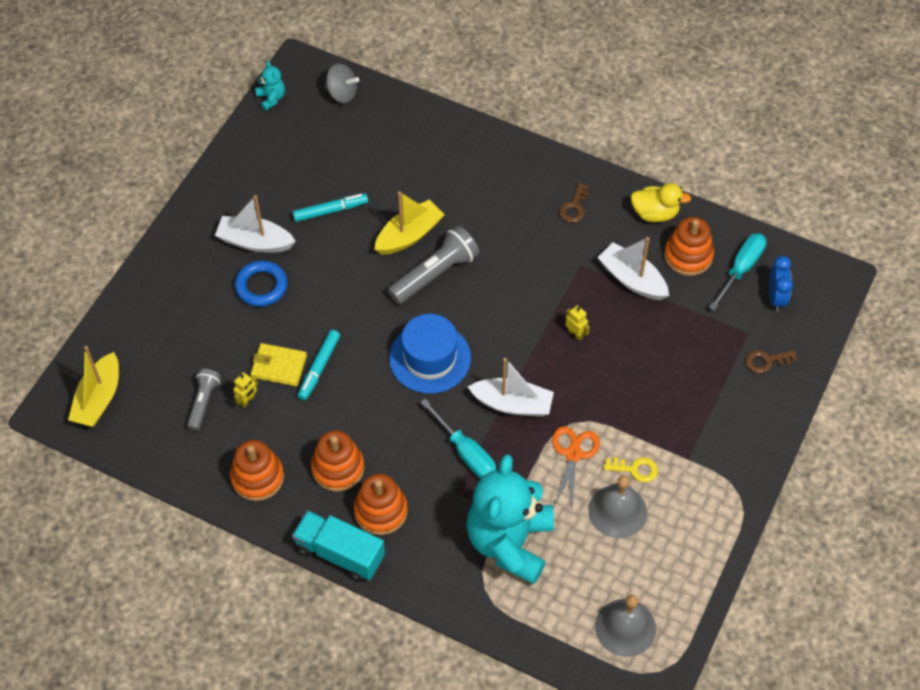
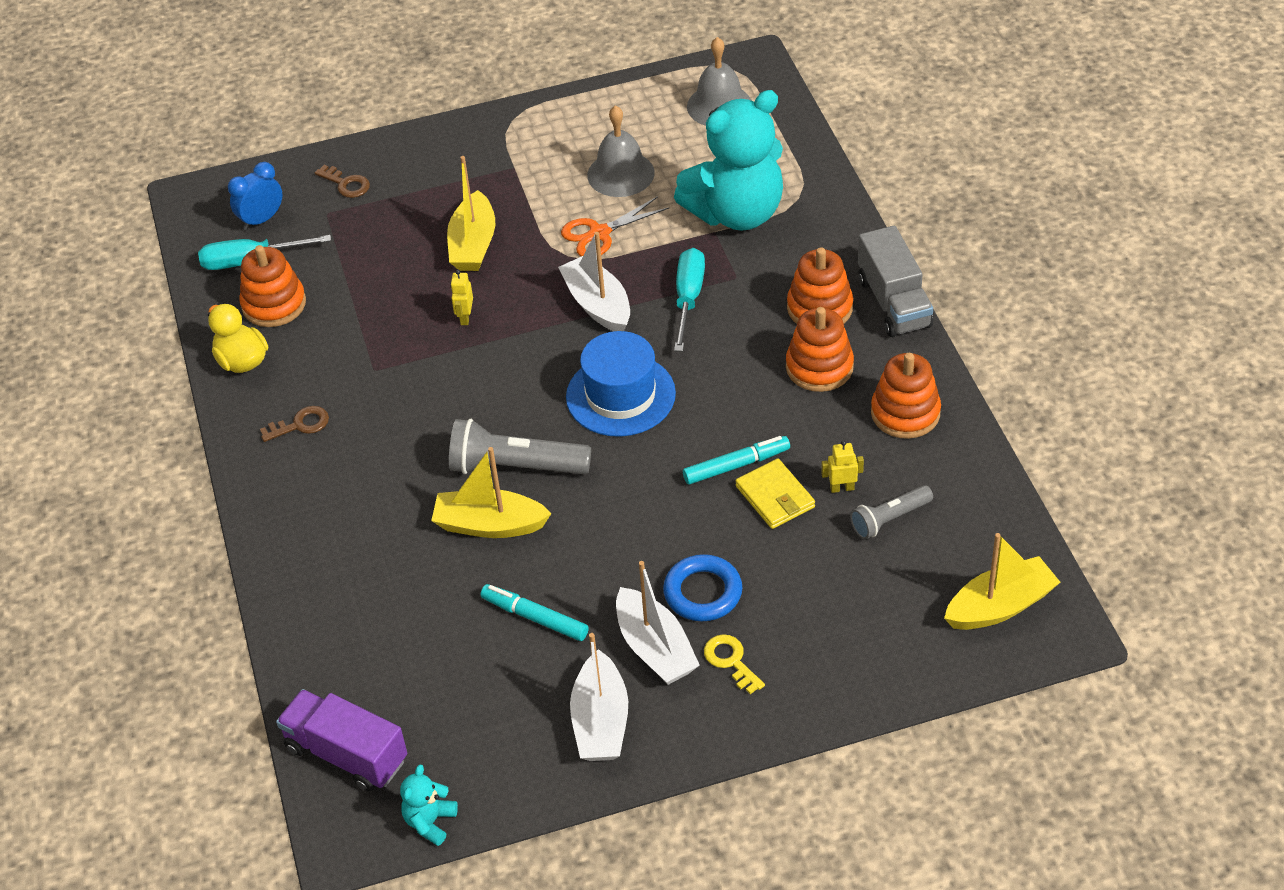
camera: 130 degrees left, 10 degrees down
(340, 553) = (894, 302): turquoise truck -> grey truck
(342, 93) = (346, 754): grey spinning top -> purple truck
(632, 279) = (350, 323): white boat -> white boat (600, 721)
(635, 383) = (473, 244): none -> yellow boat
(635, 469) = (565, 189): yellow key -> yellow key (730, 661)

